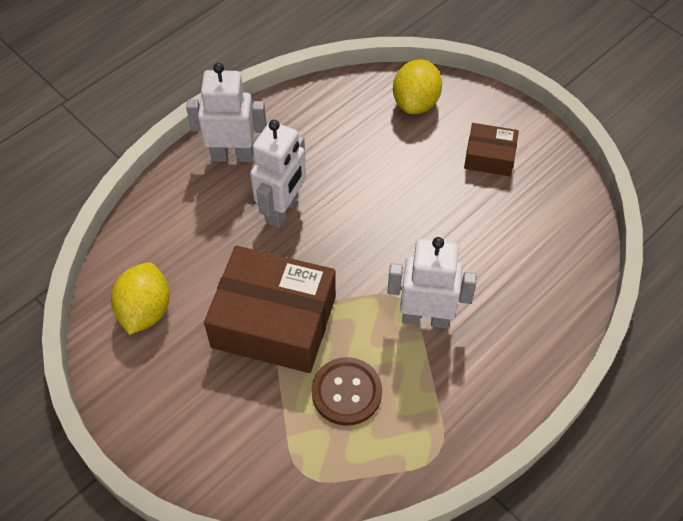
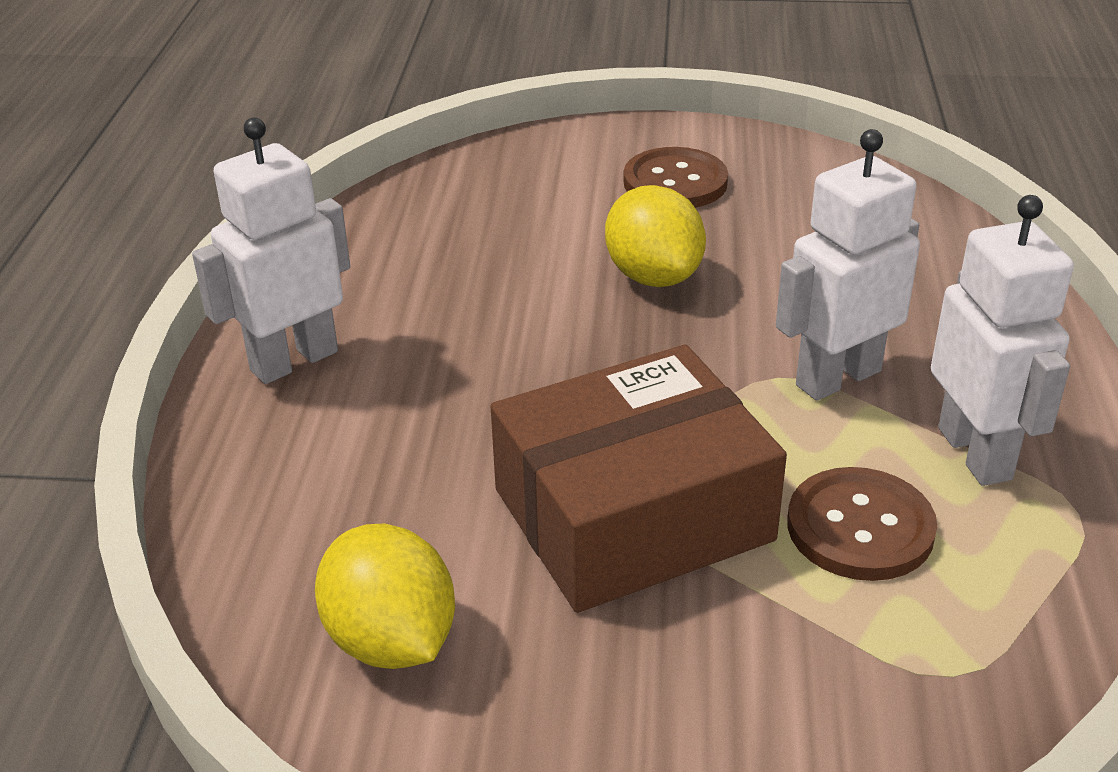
camera: 40 degrees left, 20 degrees down
(282, 210) = (463, 379): white robot -> white robot (975, 453)
(415, 102) = (502, 178): yellow lemon -> yellow lemon (653, 276)
(489, 157) = (675, 182): brown box -> brown button

